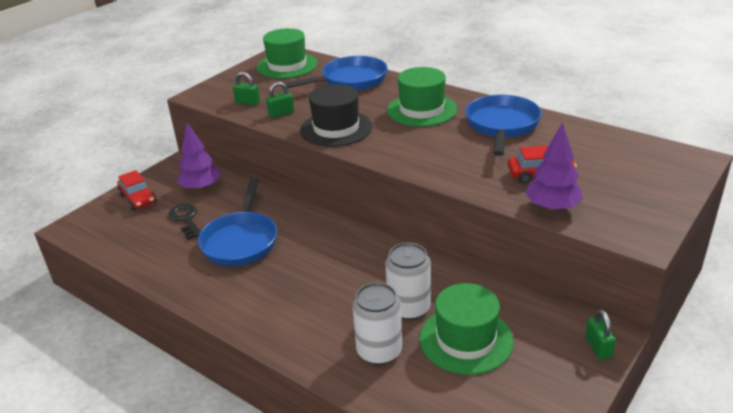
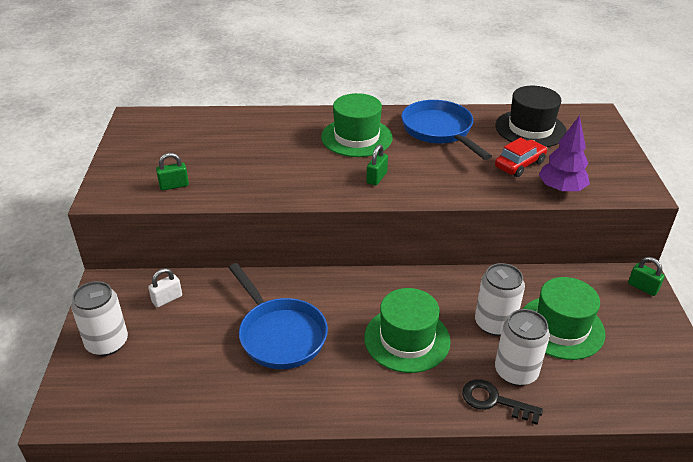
camera: 40 degrees left, 5 degrees up
(138, 199) = (107, 343): red car -> white can
(186, 219) = (193, 340): black key -> black key (494, 401)
(201, 188) = (167, 299): purple tree -> white padlock
(281, 113) = (227, 185): green padlock -> green padlock (376, 178)
(287, 66) = (162, 131): green hat -> green hat (407, 339)
(336, 128) = (304, 182): black hat -> black hat (530, 129)
(350, 80) = (251, 128): blue pan -> none

